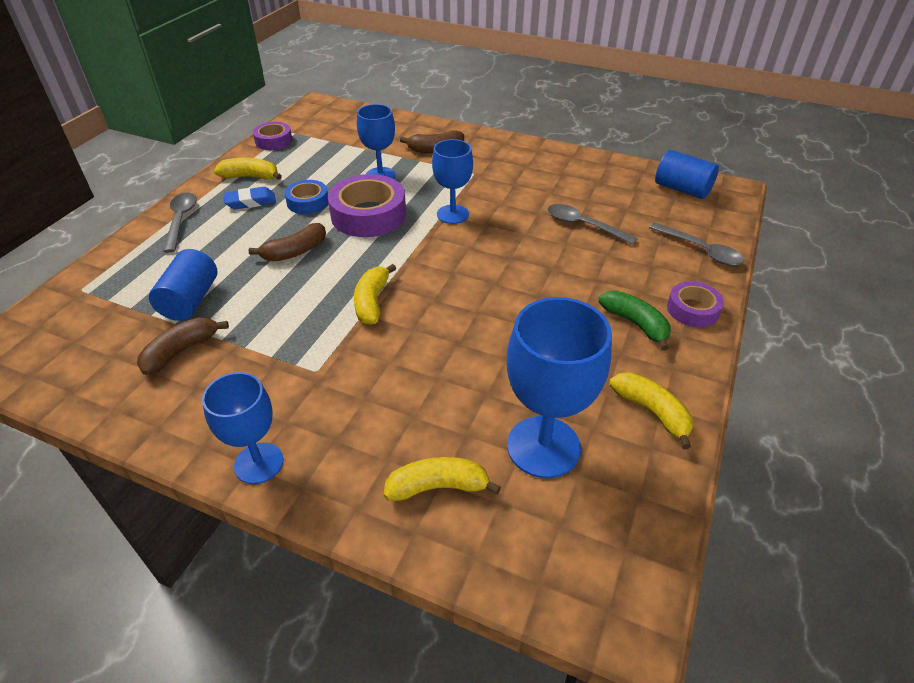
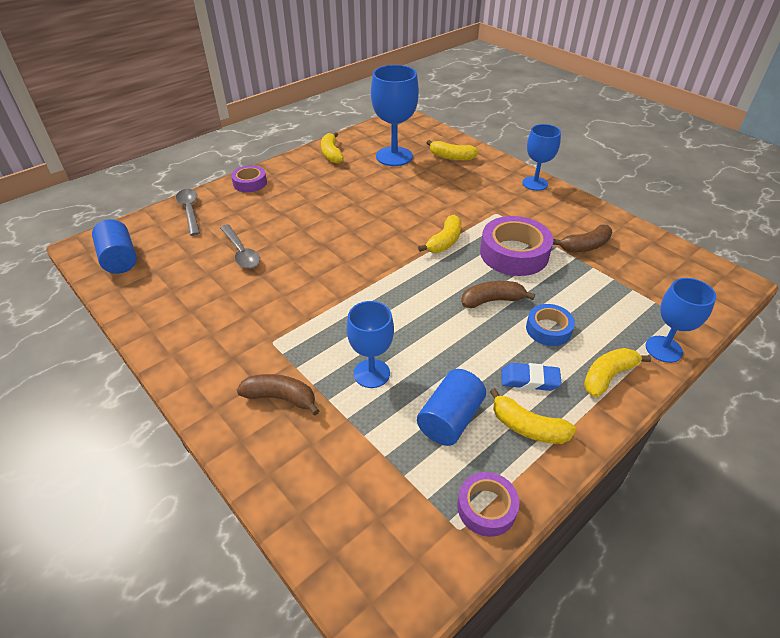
camera: 155 degrees left, 0 degrees up
(181, 220) = (608, 376): grey spoon -> yellow banana
(190, 300) = (583, 281): blue cylinder -> blue cylinder (450, 419)
(308, 202) = (466, 358): blue tape -> blue tape (548, 329)
(368, 215) = (411, 320): purple tape -> purple tape (514, 253)
(452, 214) = (334, 296): blue goblet -> blue goblet (663, 349)
(635, 324) = (291, 186): green banana -> none

